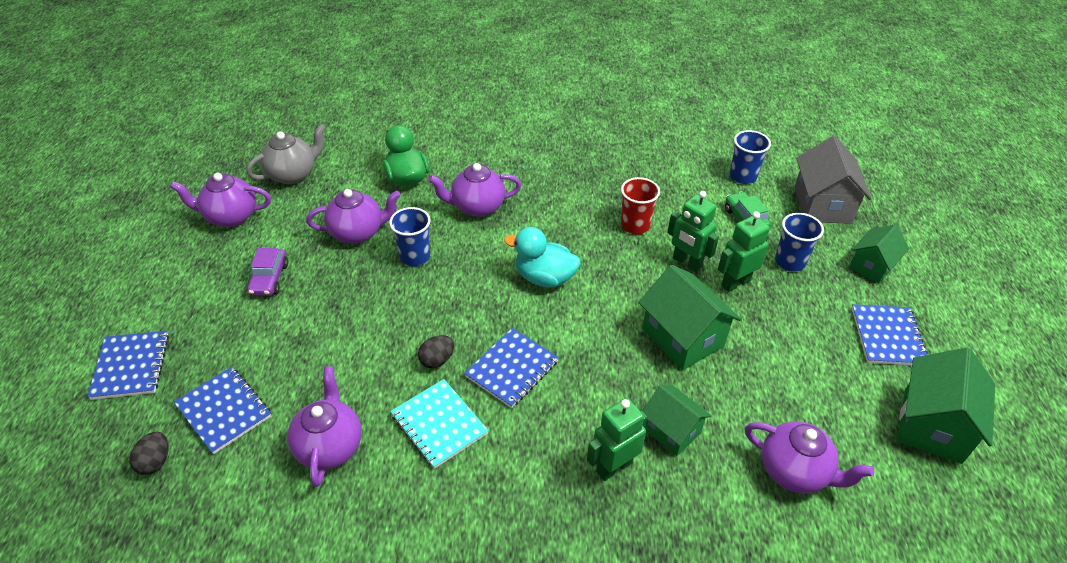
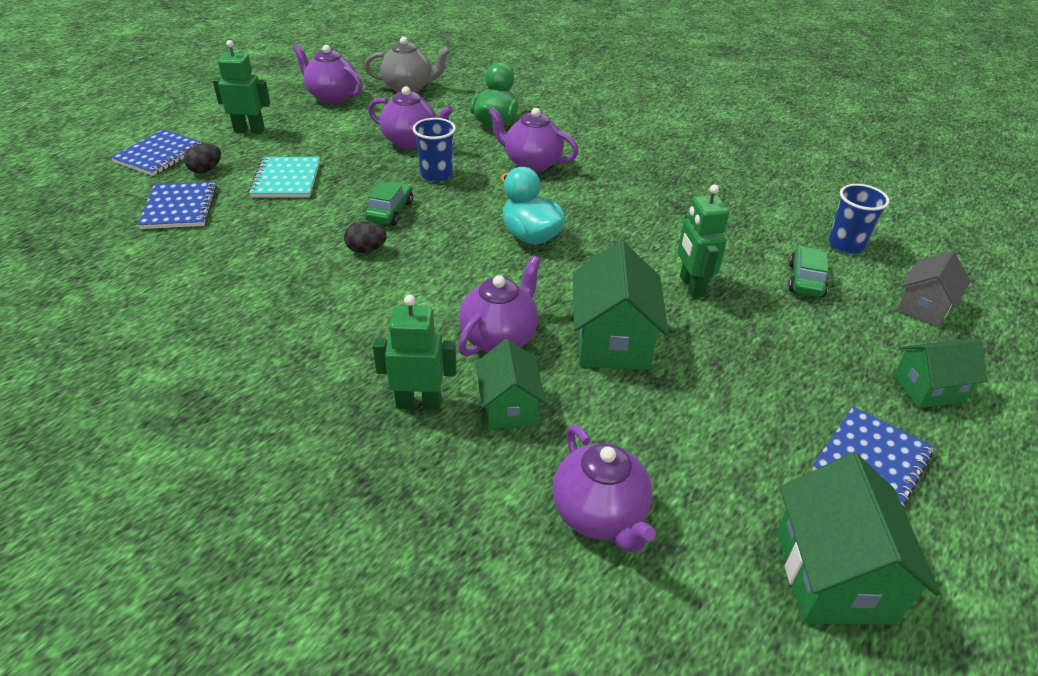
camera: 35 degrees right, 5 degrees down
(155, 461) = (103, 215): black egg -> black egg (206, 170)
(269, 279) = (310, 144): purple car -> none
(330, 446) = (218, 264): purple teapot -> purple teapot (499, 338)
(416, 313) = (390, 211): none -> green car
(439, 424) = (313, 293): turquoise notebook -> turquoise notebook (286, 179)
(512, 369) = (419, 286): blue notebook -> none
(635, 225) = (670, 235): red cup -> none
(735, 283) = (728, 325): green robot -> green robot (249, 130)
(790, 262) = (818, 337): blue cup -> none
(822, 205) = (923, 307): grey house -> grey house, size x0.64
(932, 425) = (833, 576): green house -> green house turned 60 degrees counterclockwise

